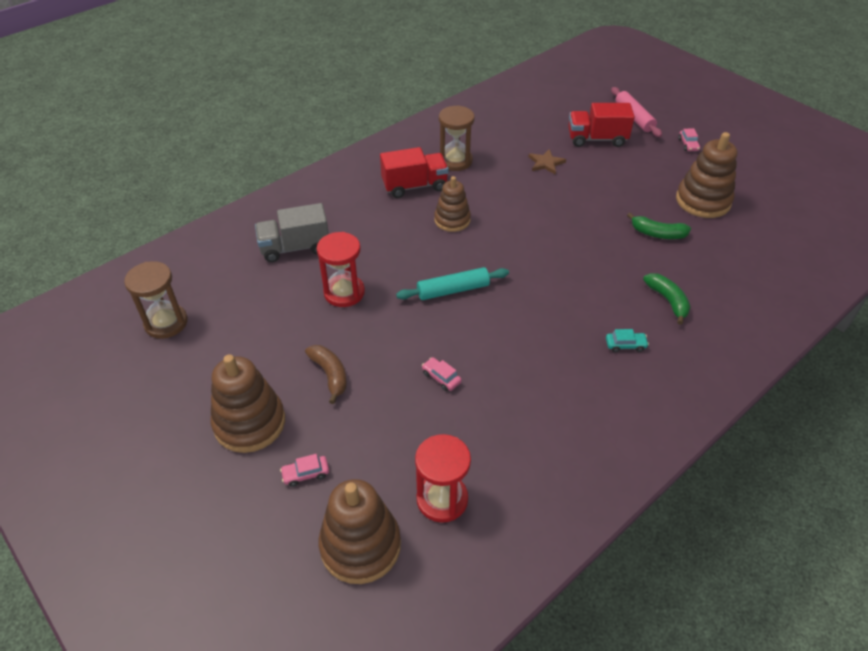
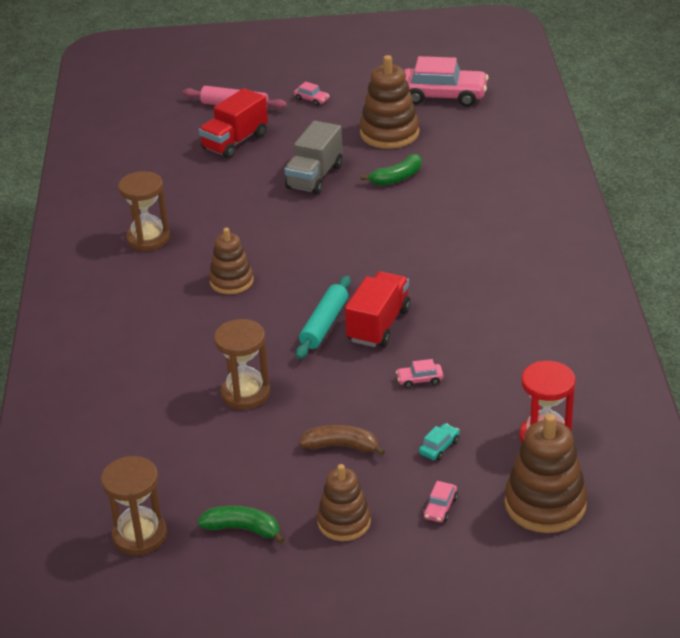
camera: 50 degrees left, 10 degrees down
(249, 423) = (344, 522): brown stacking toy -> brown stacking toy, size x0.65
(295, 248) = (139, 400): grey truck -> grey truck (315, 177)
(344, 292) = (245, 393): red hourglass -> brown hourglass
(414, 186) = (150, 281): red truck -> red truck (378, 325)
(546, 163) = (227, 187): brown star -> none
(625, 345) = (496, 262): turquoise car -> turquoise car (439, 447)
(667, 301) = (476, 215): green banana -> green banana (243, 529)
(785, 202) = (443, 96): none -> pink car

